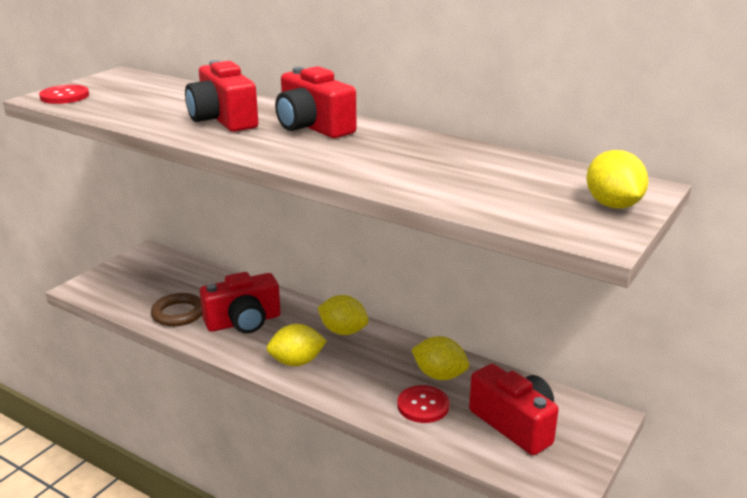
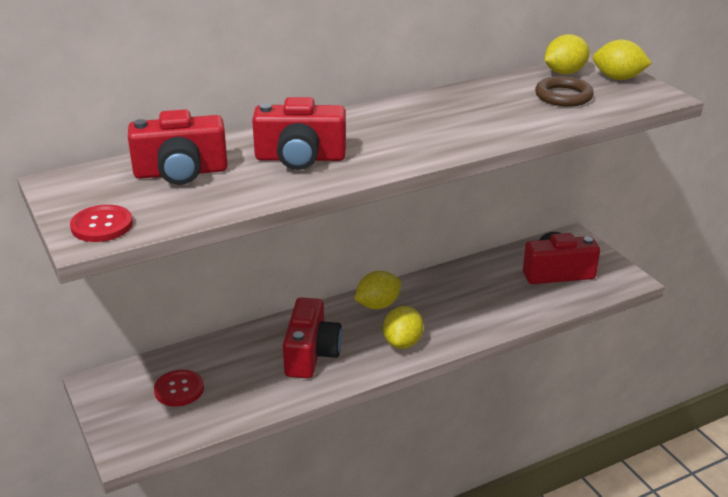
camera: 60 degrees left, 5 degrees up
(178, 313) = (256, 390): brown ring -> brown ring (563, 96)
(313, 127) = (368, 126): red camera -> red camera (181, 172)
(423, 405) = (508, 302): red button -> red button (179, 389)
(439, 375) = (477, 281): yellow lemon -> yellow lemon (564, 72)

